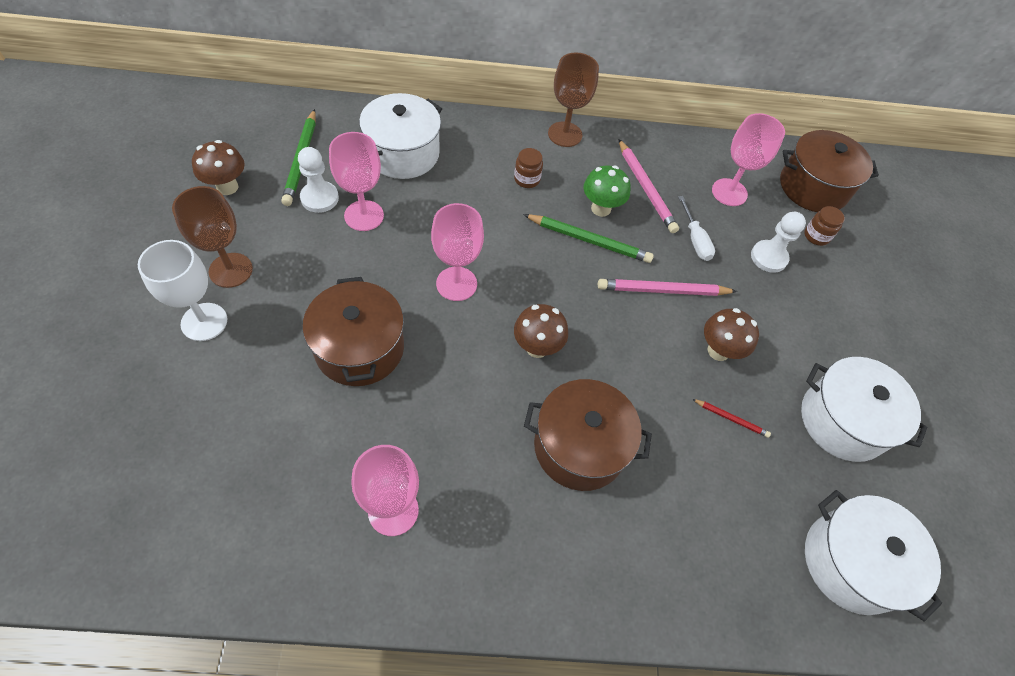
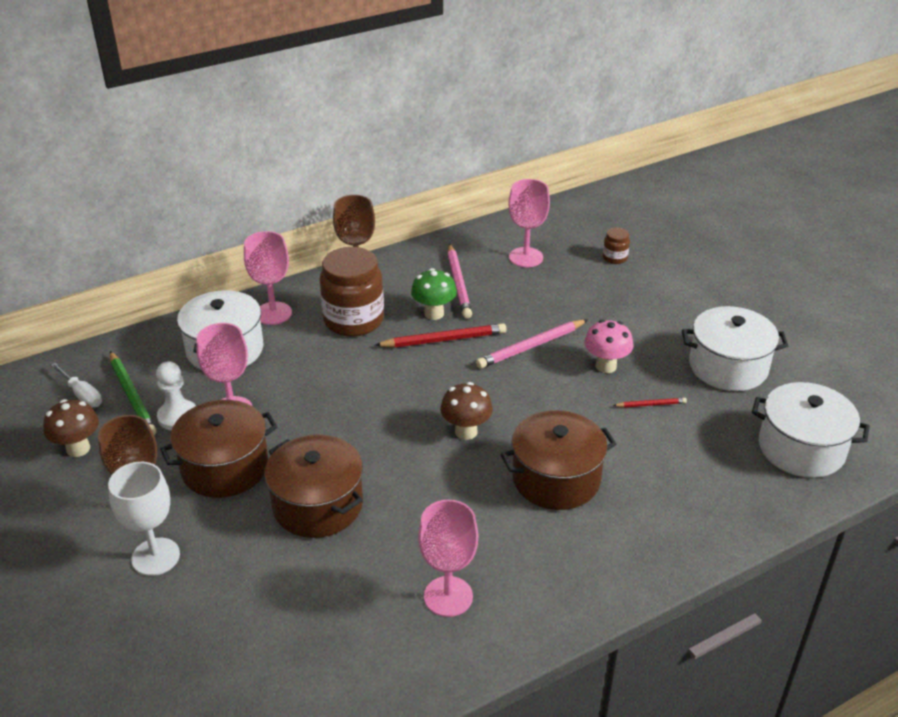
camera: 25 degrees left, 20 degrees down
(456, 284) = (360, 420): pink goblet -> pink goblet (273, 313)
(527, 179) = (353, 320): brown jar -> brown jar, size x2.25
(589, 241) = (444, 340): green pencil -> red pencil
(645, 189) = (458, 284): pink pencil -> pink pencil turned 45 degrees clockwise
(695, 240) = (527, 301): white screwdriver -> white screwdriver (82, 395)
(718, 351) = (606, 366): brown mushroom -> pink mushroom
(768, 257) = (592, 288): white pawn -> none
(813, 187) = (586, 226): brown pot -> brown pot (225, 467)

